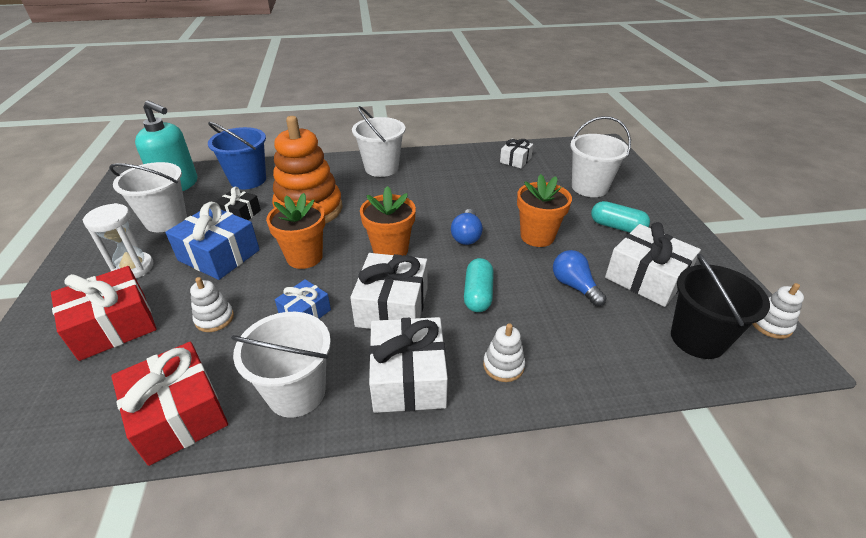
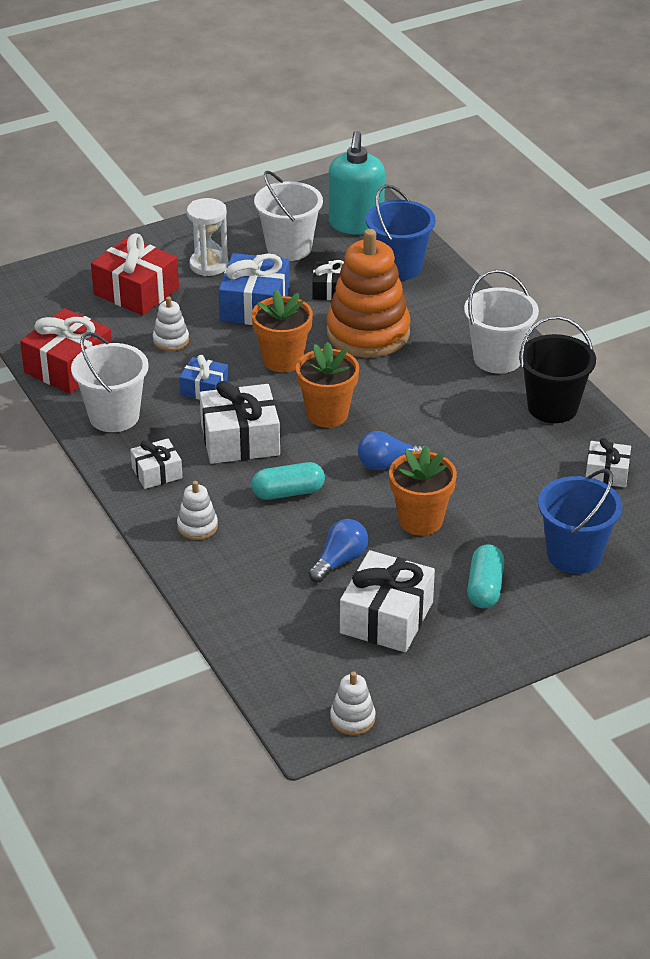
camera: 70 degrees right, 0 degrees up
(408, 378) = (157, 472): white gift -> white gift, size x0.57
(589, 187) = (574, 555): white bucket -> blue bucket
(697, 339) = (299, 658): black bucket -> black bucket (552, 407)

